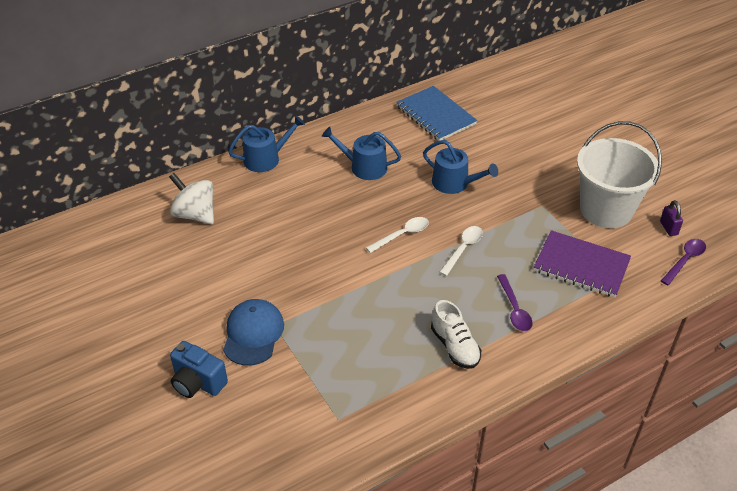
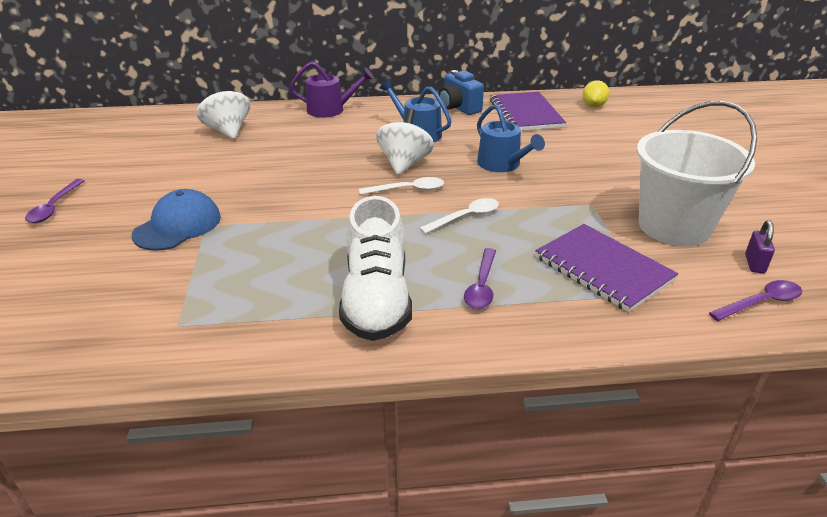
camera: 25 degrees right, 10 degrees down
(127, 352) = (54, 207): none -> purple spoon
(198, 382) = (82, 248): blue camera -> blue camera (459, 108)
(266, 159) = (330, 110): blue watering can -> purple watering can
(379, 206) = (404, 163): none -> white spinning top
(435, 115) = (525, 114): blue notebook -> purple notebook
(455, 346) = (376, 300): white shoe -> white shoe, size x1.61
(483, 89) = (593, 106): none -> yellow lemon

